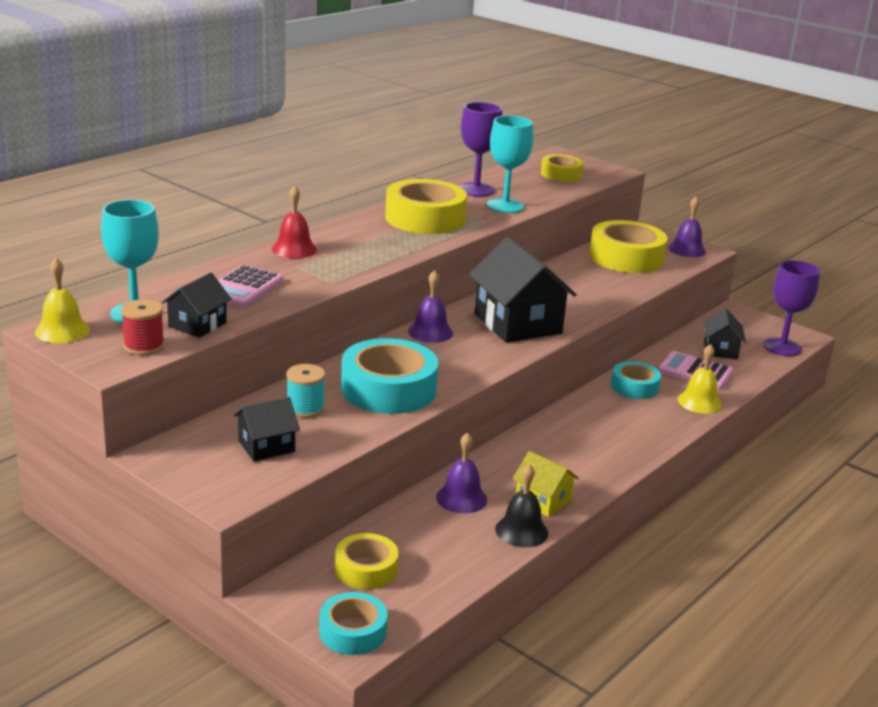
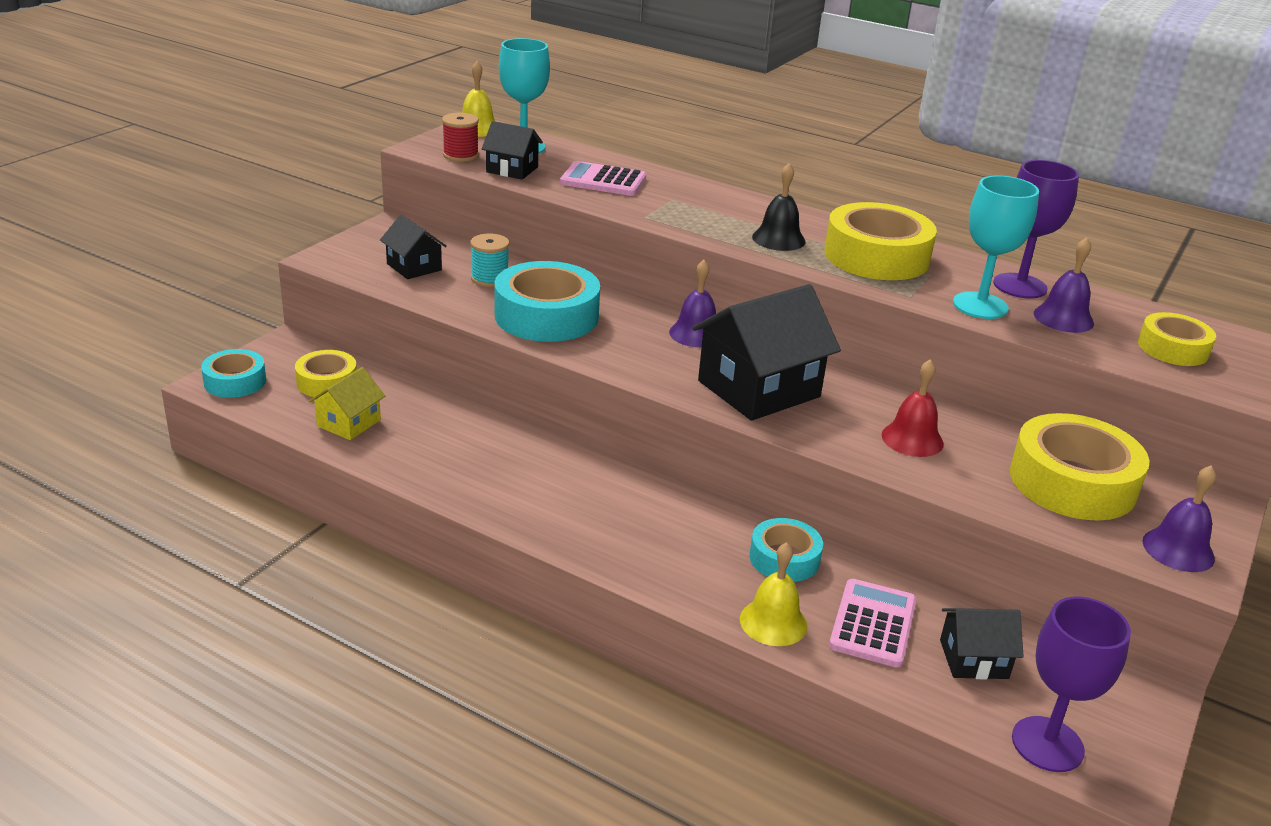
camera: 80 degrees right, 5 degrees up
(294, 249) = (717, 195): red bell -> red bell (912, 439)
(461, 498) = (458, 428): purple bell -> purple bell (1063, 318)
(521, 531) = (403, 466): black bell -> black bell (778, 239)
(543, 500) = (467, 480): yellow house -> yellow house (349, 423)

